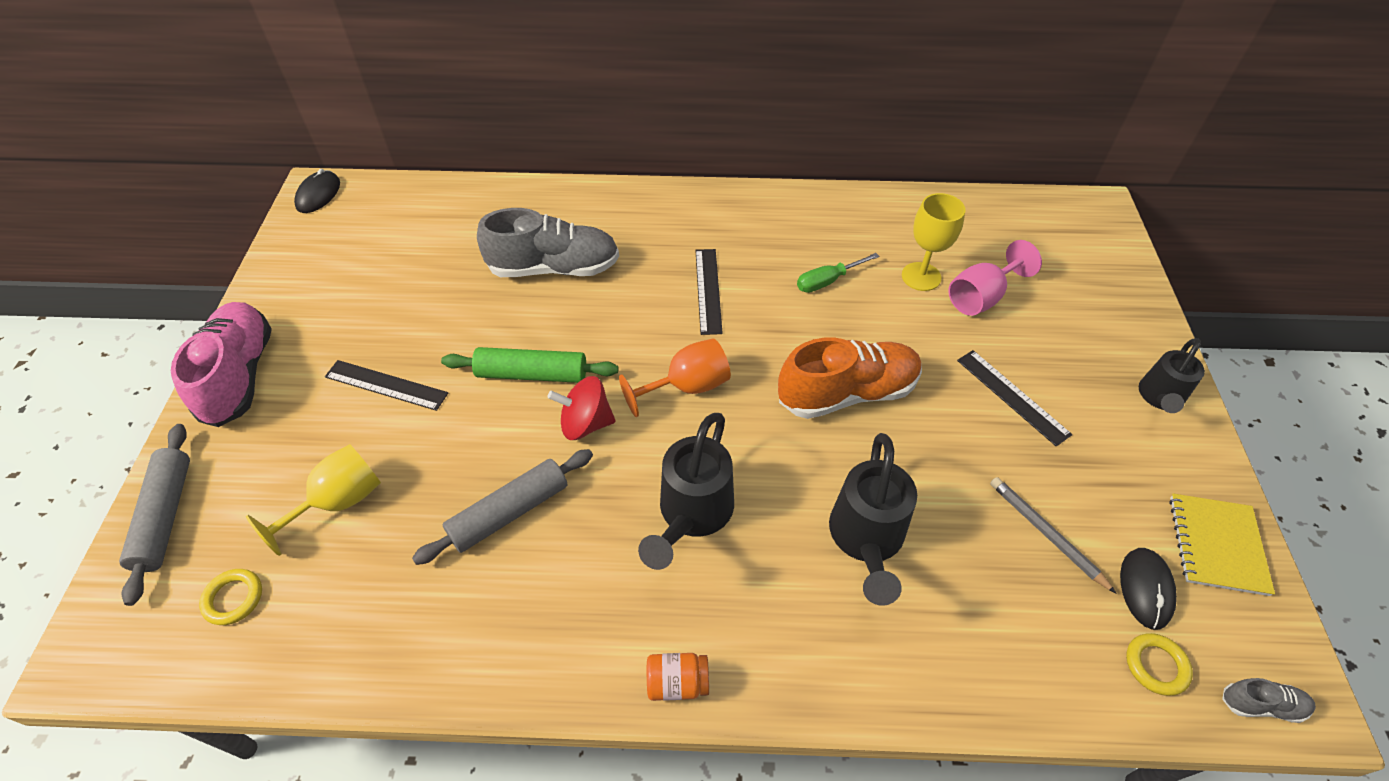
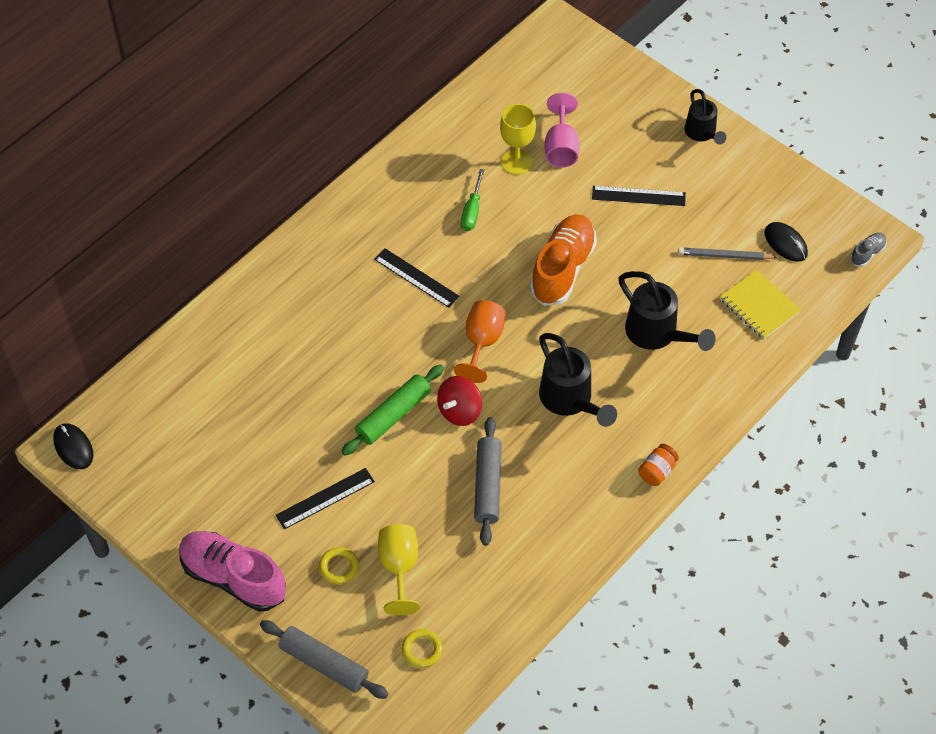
camera: 50 degrees left, 5 degrees up
(554, 268) = (309, 347): grey shoe -> none
(1156, 666) = (819, 274): yellow ring -> yellow ring (339, 567)
(1217, 545) = (793, 194): yellow notebook -> yellow notebook (759, 306)

